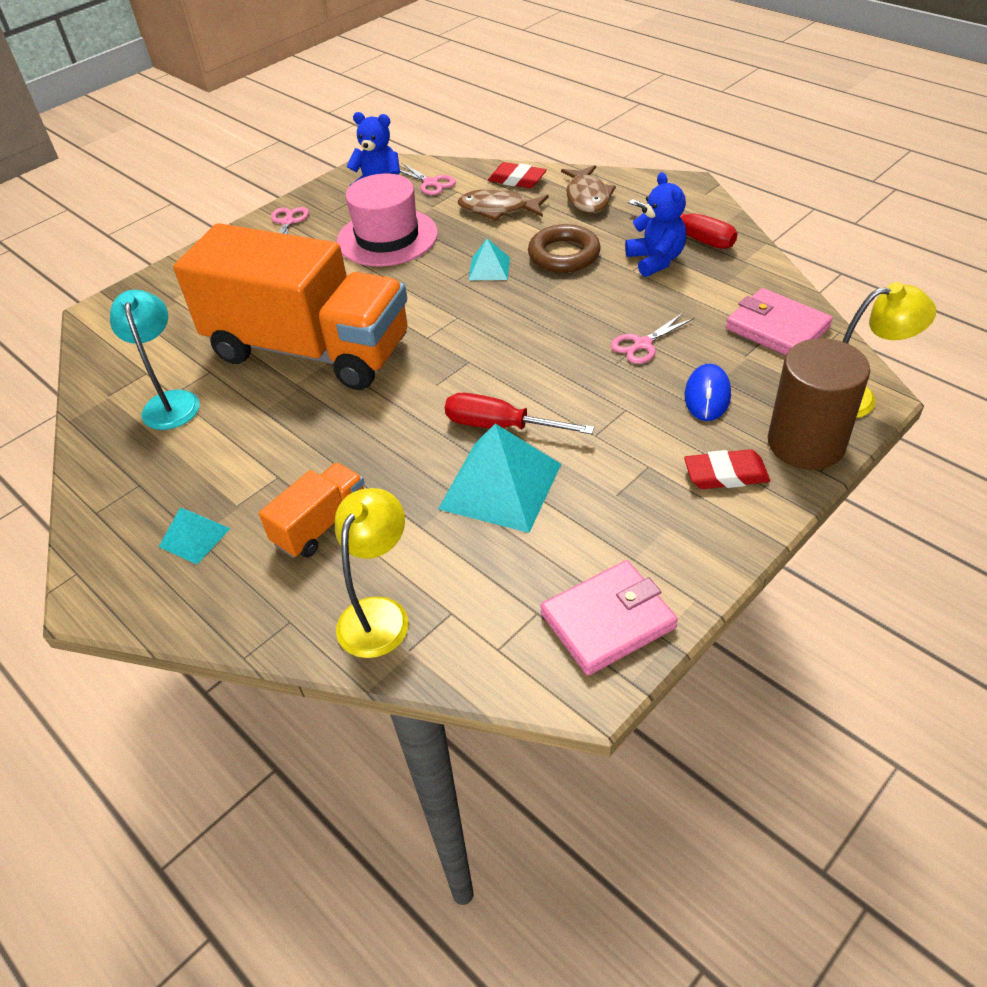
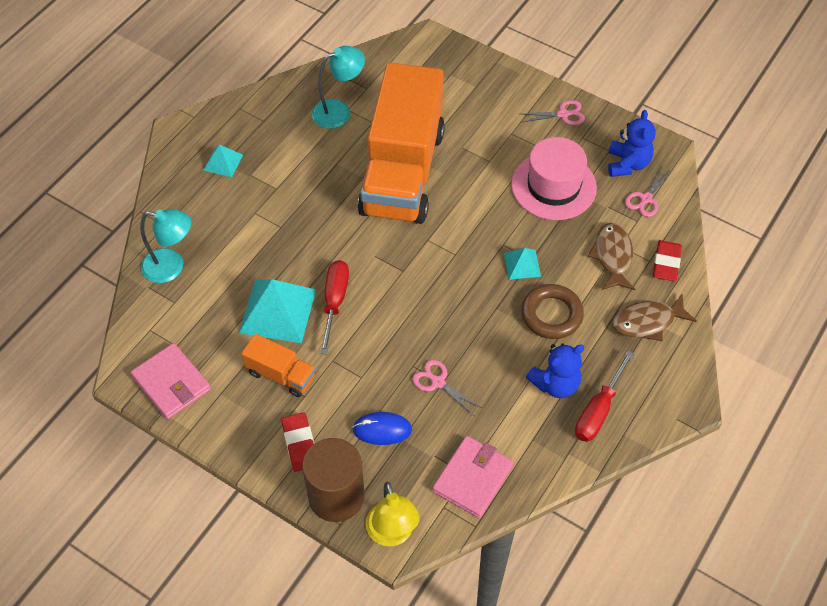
camera: 75 degrees right, 10 degrees up
(321, 525) = (237, 222): orange truck -> orange truck (281, 375)
(379, 614) = (172, 267): yellow lamp -> turquoise lamp

